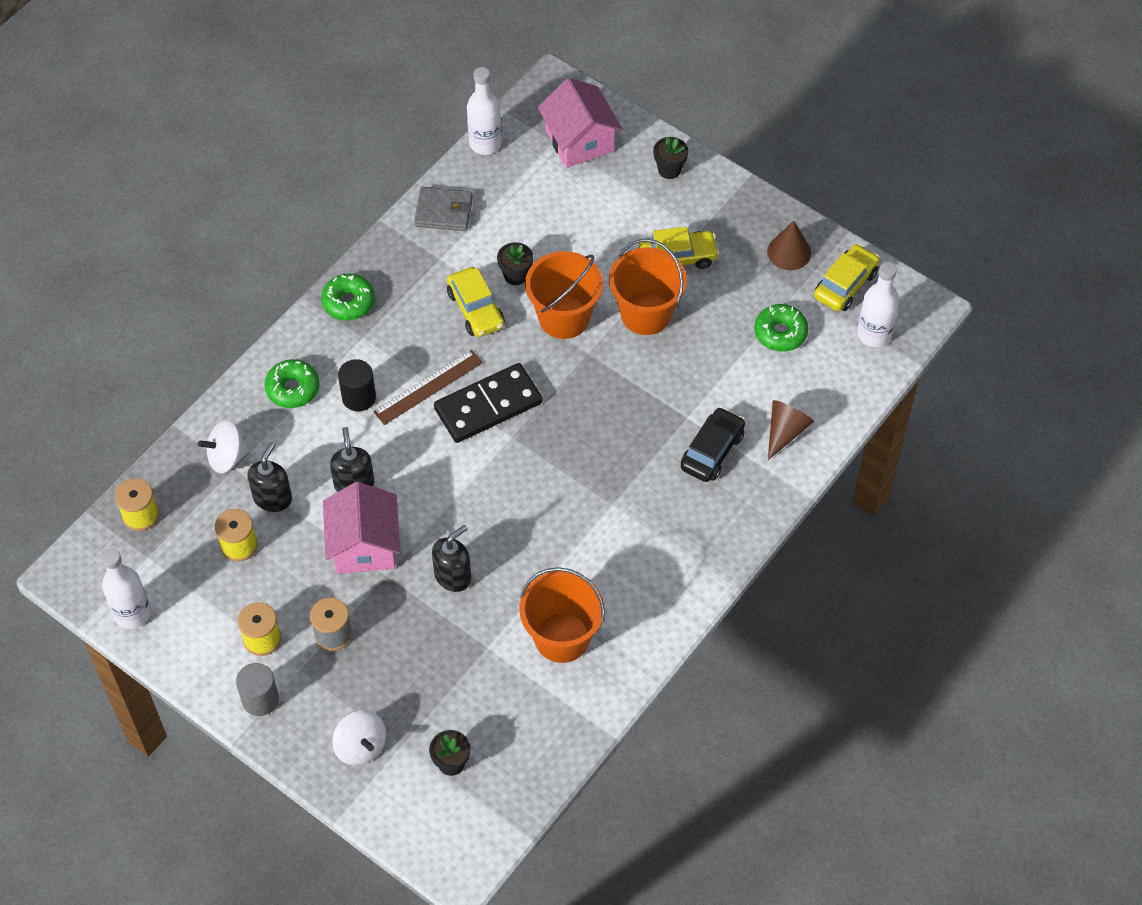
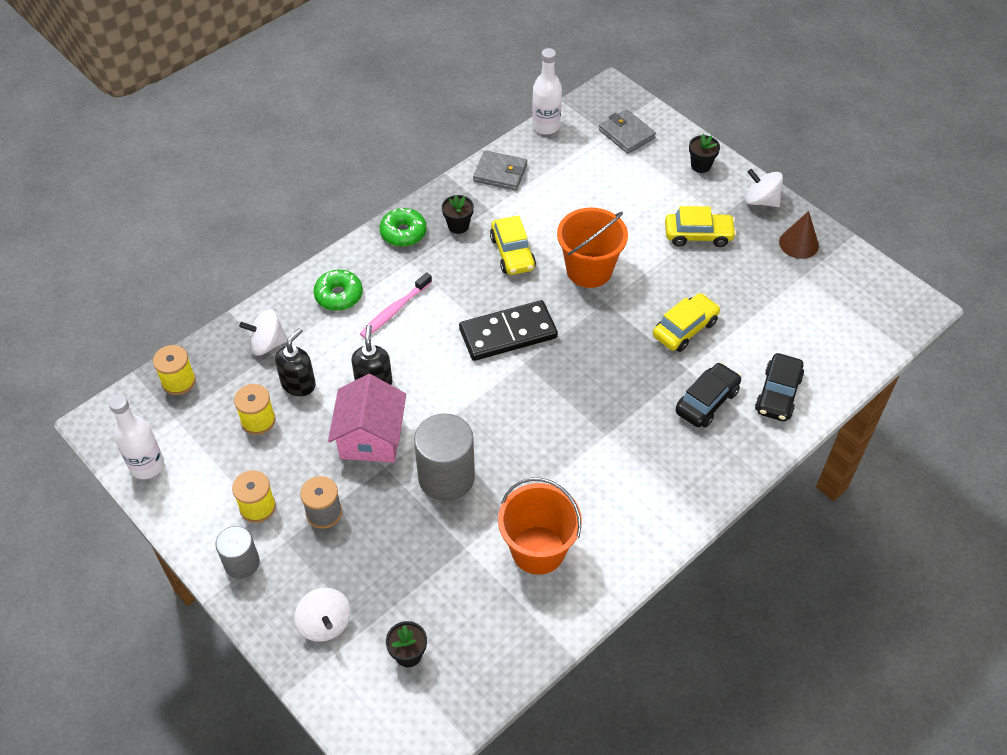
camera: 10 degrees right, 5 degrees down
(359, 397) = (394, 310): black cylinder -> pink toothbrush
(428, 387) = (457, 310): brown ruler -> none
(453, 576) = (446, 477): black soap dispenser -> grey cylinder
(515, 275) = (552, 230): black flower pot -> black flower pot (458, 226)
(579, 141) = (626, 134): pink house -> grey wallet
(646, 313) = (662, 276): orange bucket -> none
(742, 204) = (761, 200): none -> white spinning top
(780, 333) = (783, 309): green donut -> none
(785, 431) = (778, 394): brown cone -> black car
(845, 285) = (847, 277): yellow car -> yellow car (685, 329)
(874, 334) = (869, 322): white bottle -> none

